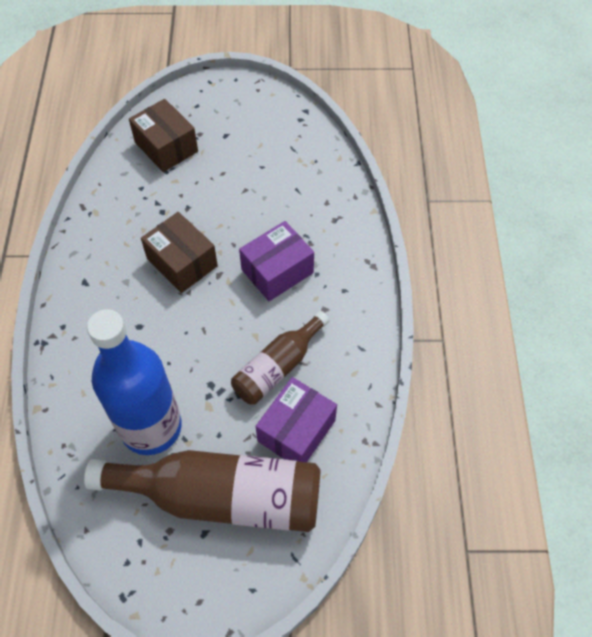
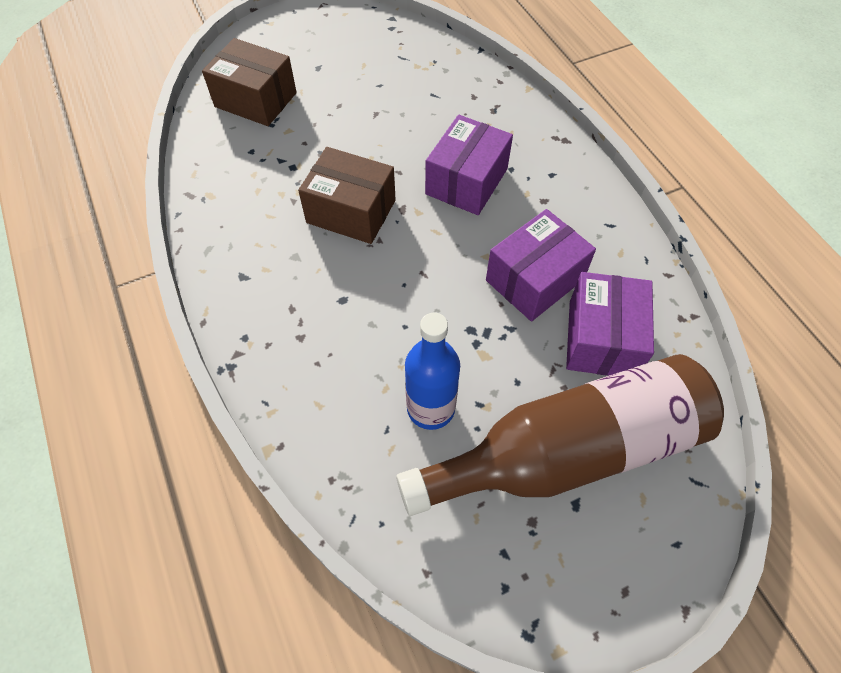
camera: 25 degrees left, 0 degrees up
(151, 427) = (431, 408): blue bottle -> blue bottle, size x0.57
(278, 367) = (534, 280): brown bottle -> purple box

